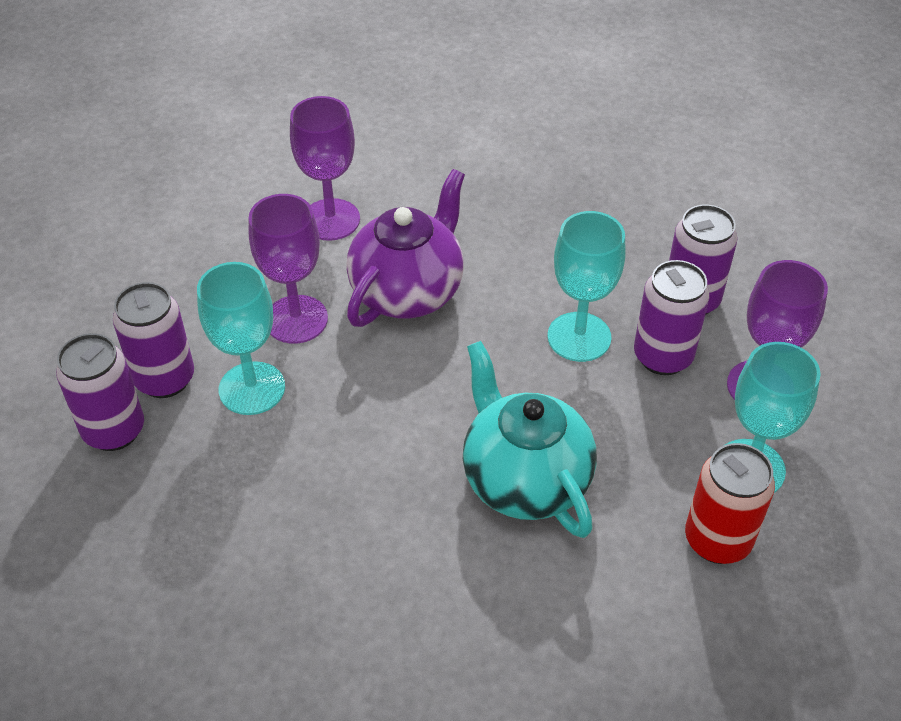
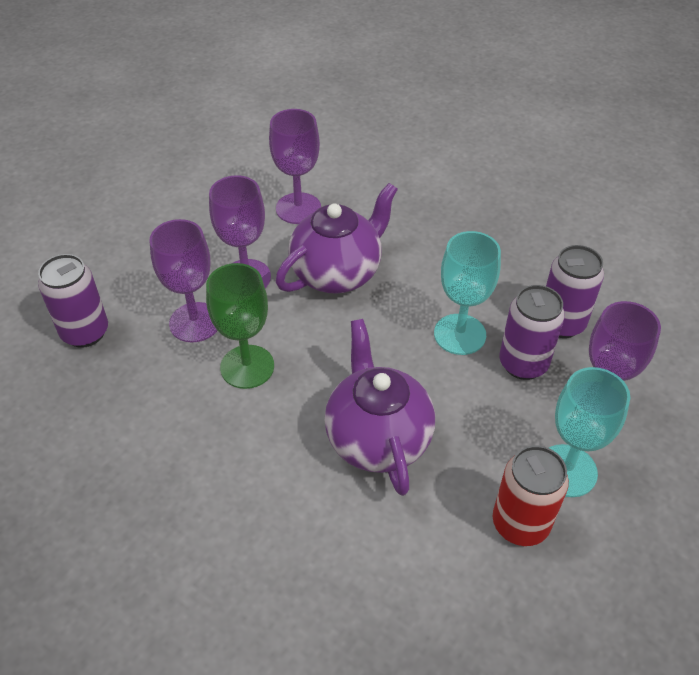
camera: 15 degrees right, 0 degrees up
(165, 379) = (135, 302): purple can -> none
(252, 388) = (195, 322): turquoise goblet -> purple goblet
(337, 429) = (247, 367): none -> green goblet
(524, 480) = (377, 438): turquoise teapot -> purple teapot

